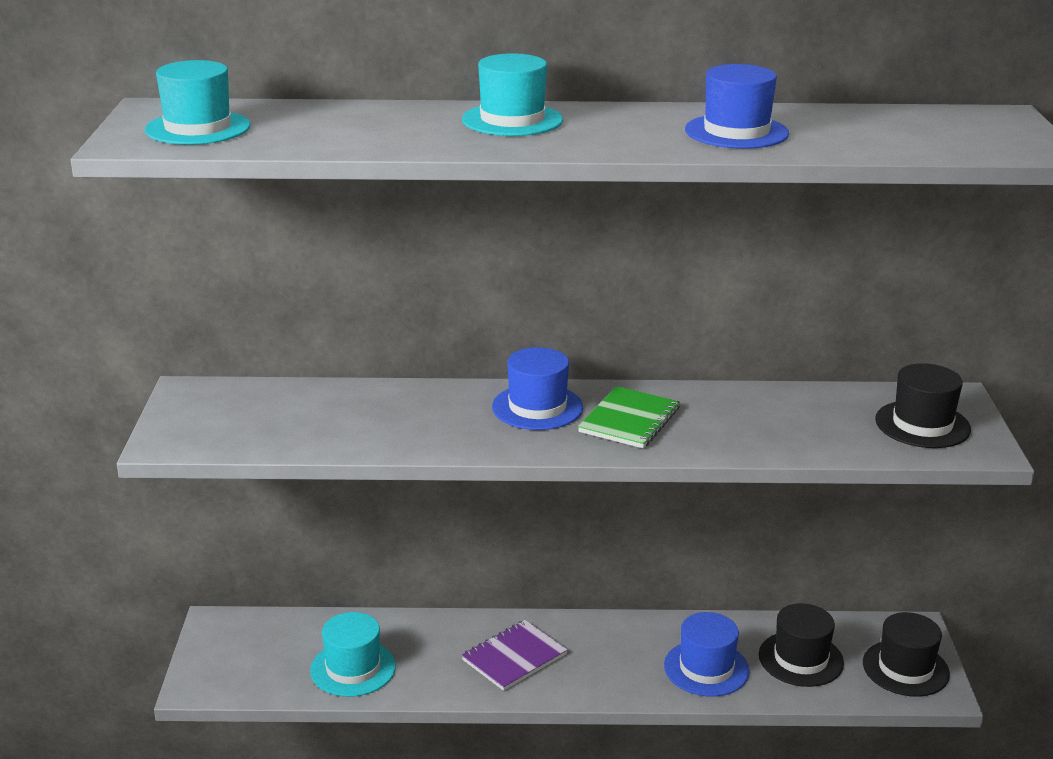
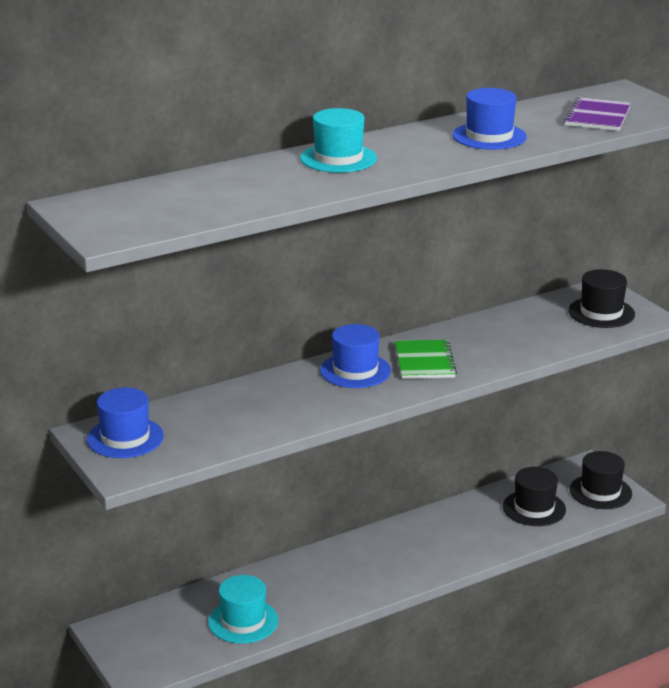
camera: 30 degrees left, 0 degrees up
(198, 128) = (134, 213): turquoise hat -> none
(514, 657) = (349, 573): purple notebook -> purple notebook (597, 117)
(706, 668) = (481, 535): blue hat -> blue hat (125, 438)

